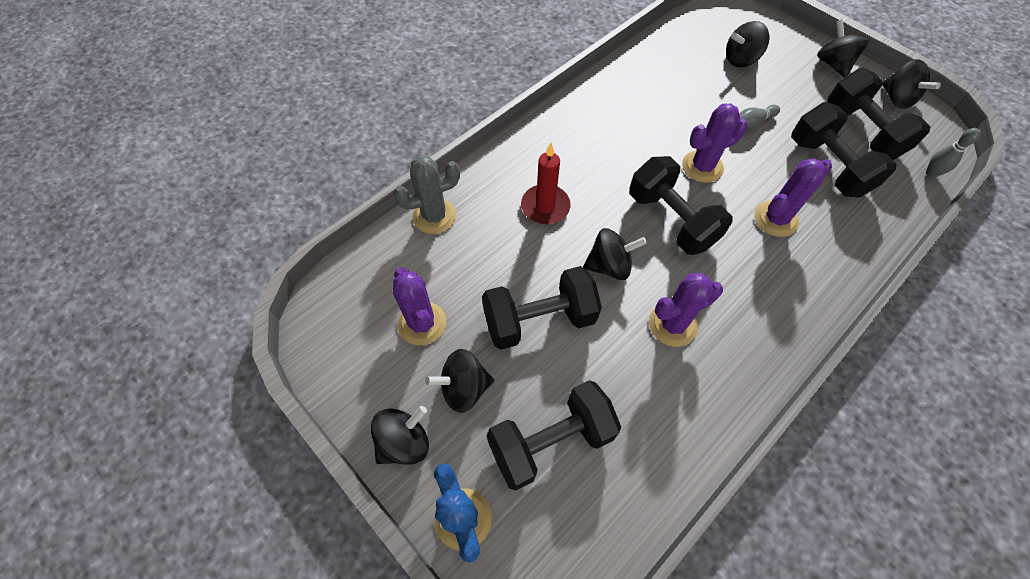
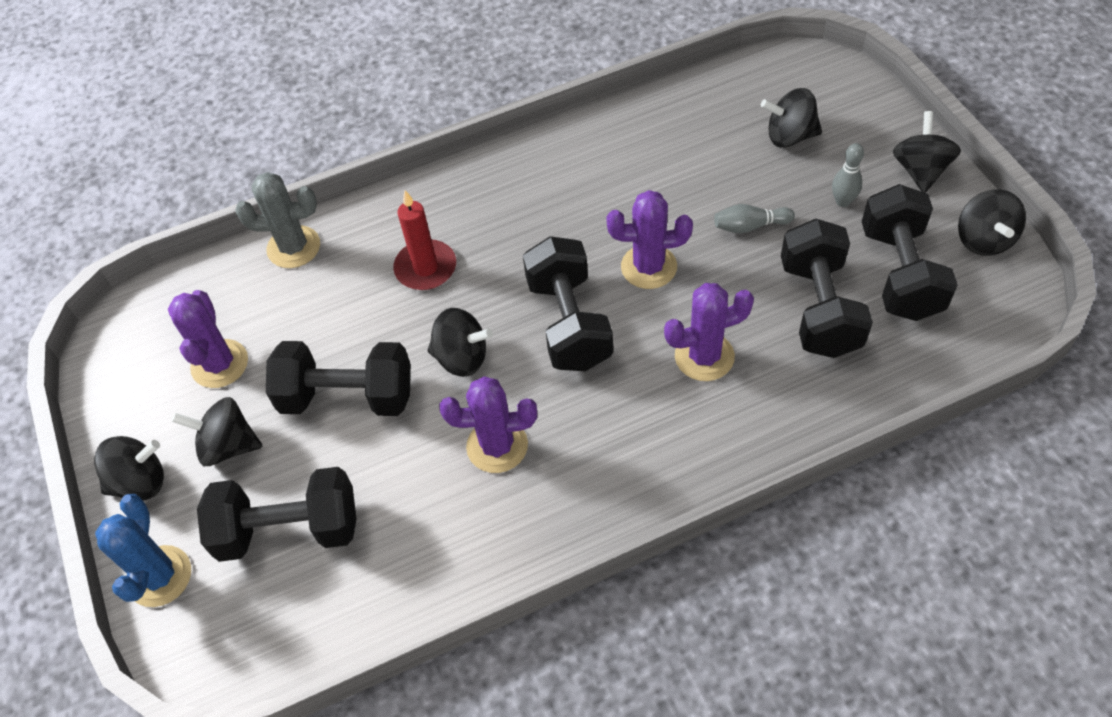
camera: 25 degrees right, 5 degrees down
(931, 173) = (963, 353): grey bowling pin -> grey bowling pin (842, 201)

